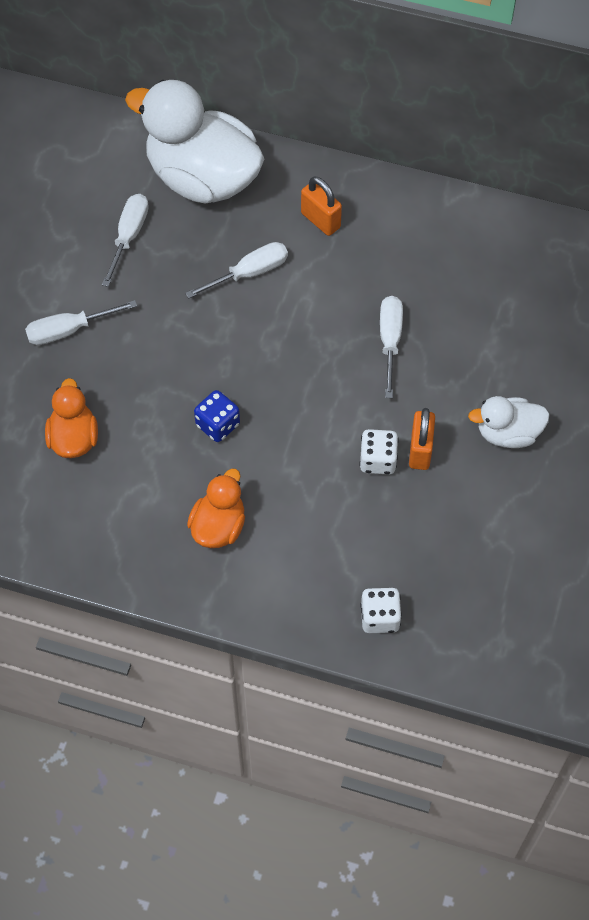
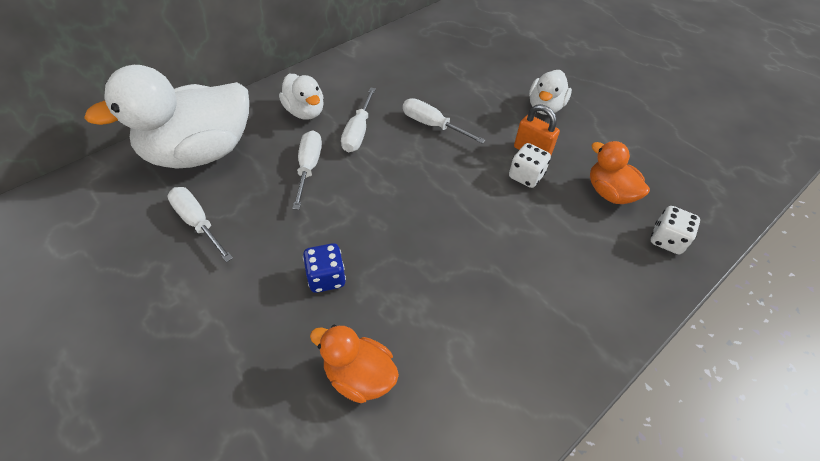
camera: 60 degrees left, 10 degrees down
(68, 330) = (241, 317): white screwdriver -> white screwdriver (358, 132)
(218, 425) = (428, 254): blue dice -> blue dice (326, 277)
(218, 526) = (528, 304): orange duck -> orange duck (609, 193)
(320, 220) = (305, 112): orange padlock -> white duck

